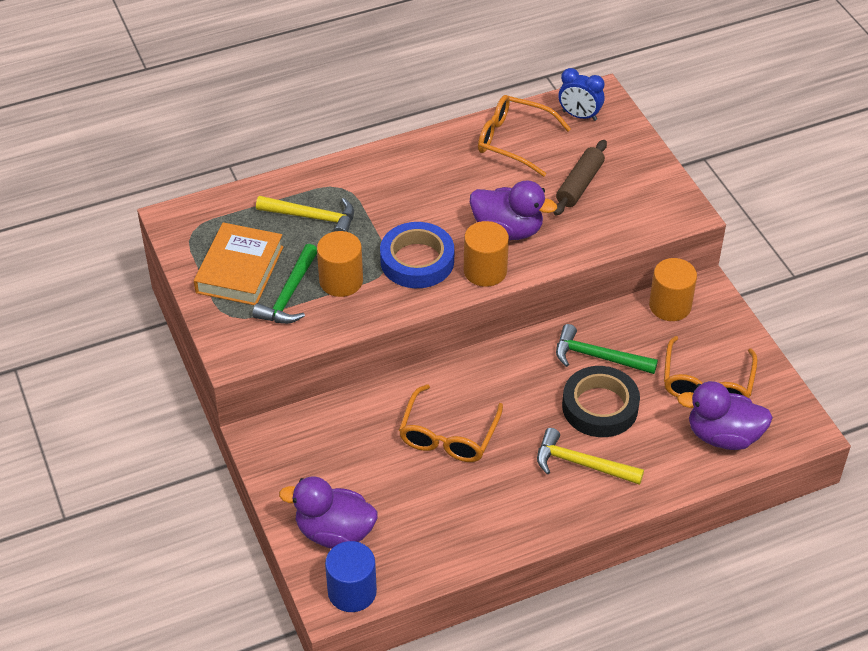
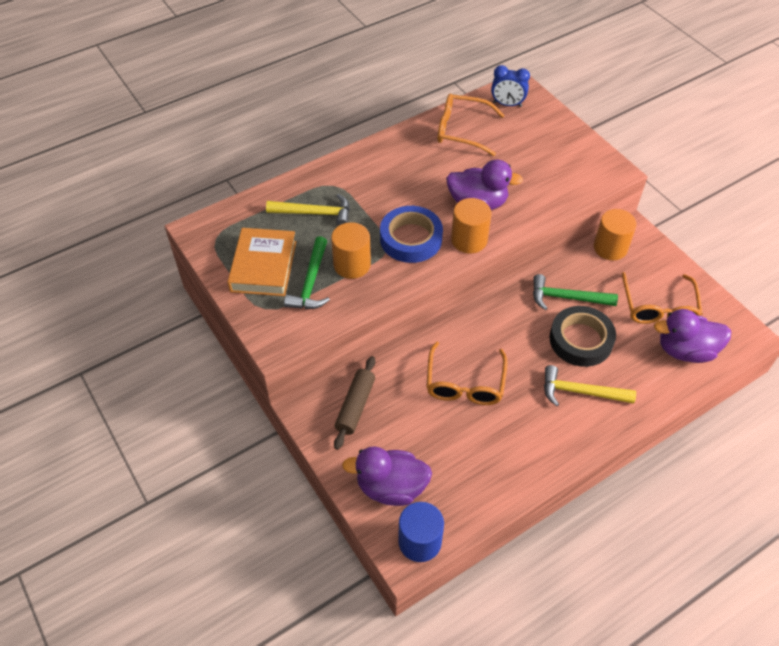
camera: 10 degrees left, 5 degrees up
(580, 184) = (524, 159): brown rolling pin -> brown rolling pin (355, 406)

